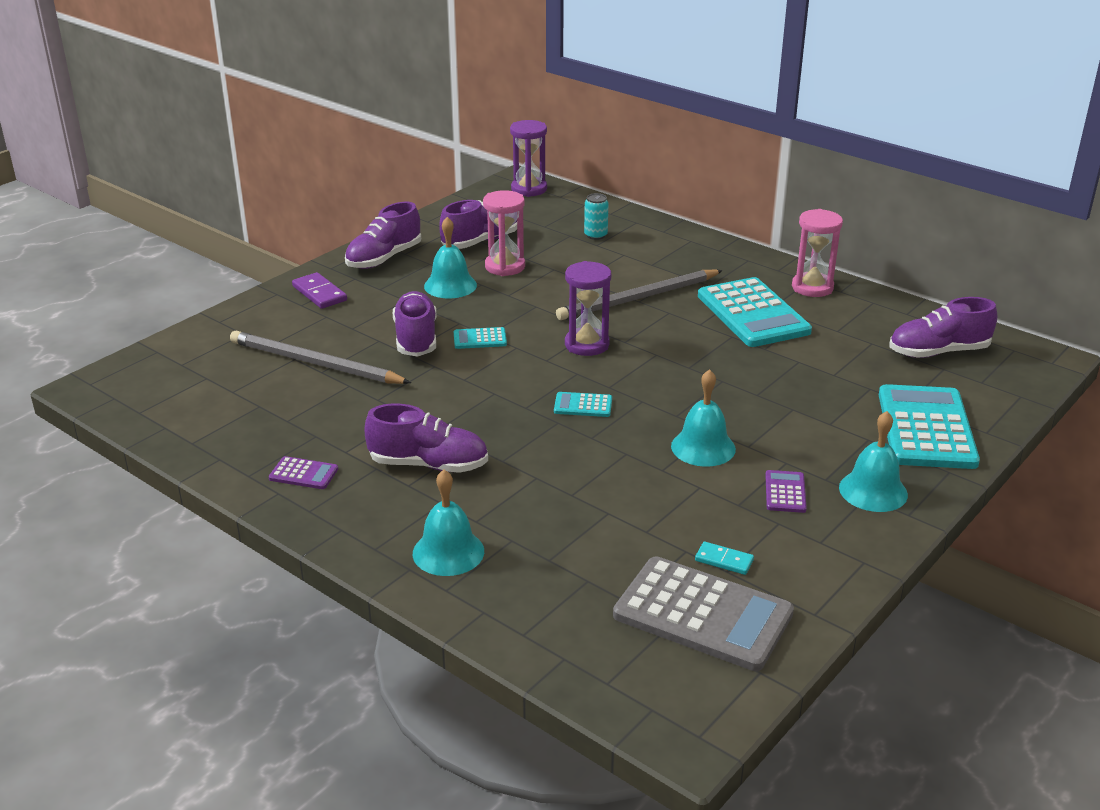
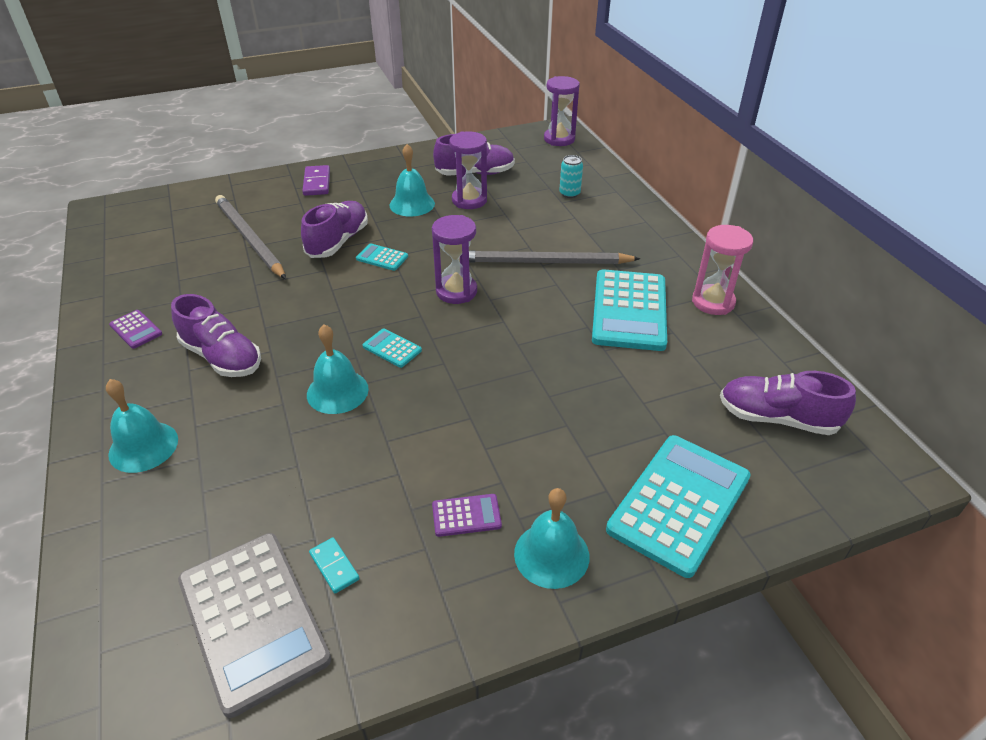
camera: 30 degrees right, 10 degrees up
(384, 258) = (391, 167): purple shoe -> none
(505, 267) = (469, 200): pink hourglass -> purple hourglass
(703, 447) = (444, 432): turquoise bell -> turquoise bell (337, 391)
(785, 492) = (466, 515): purple calculator -> purple calculator turned 45 degrees clockwise

